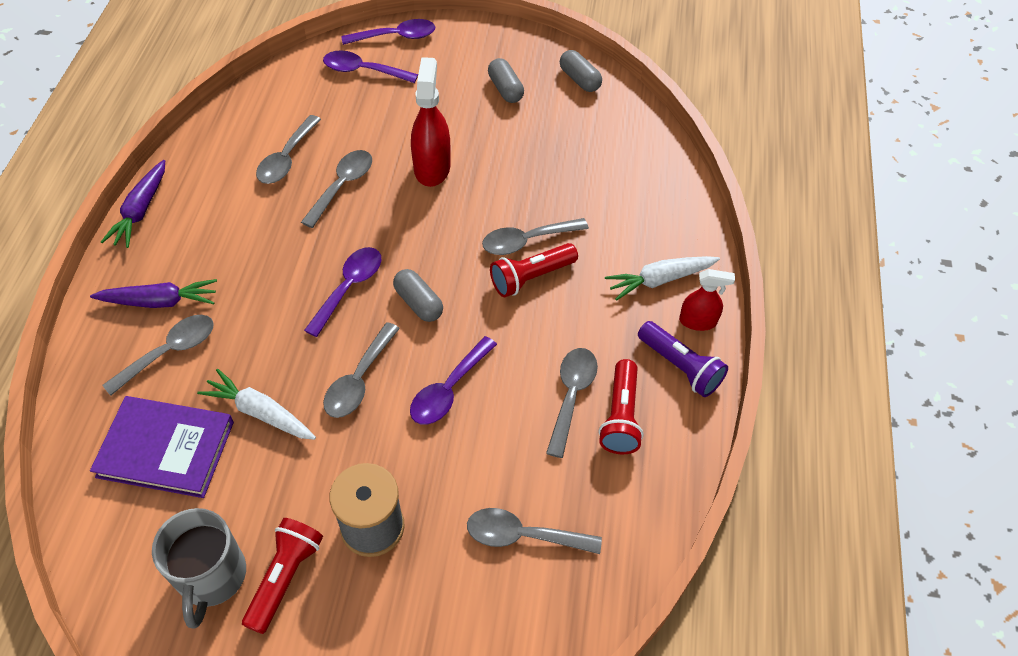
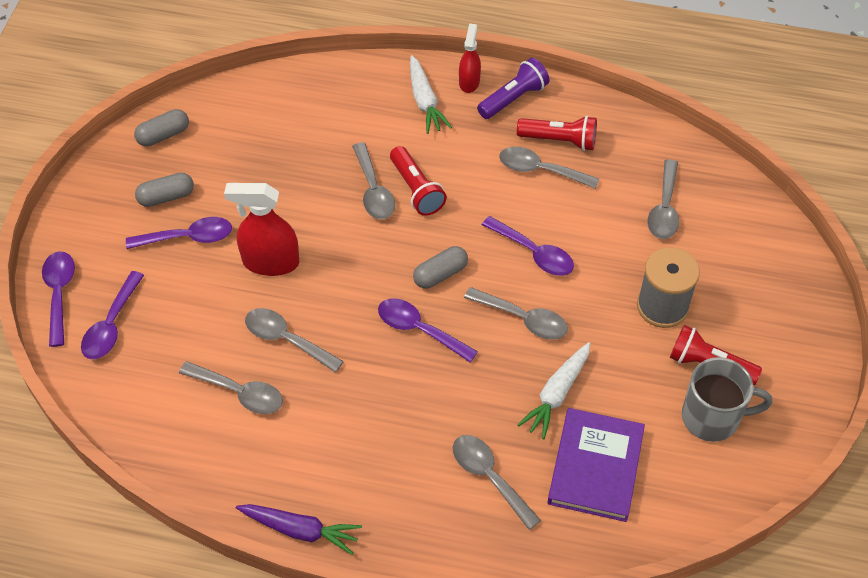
camera: 85 degrees left, 0 degrees up
(160, 301) = (427, 494): purple carrot -> none
(459, 108) = (188, 237): none -> purple spoon

